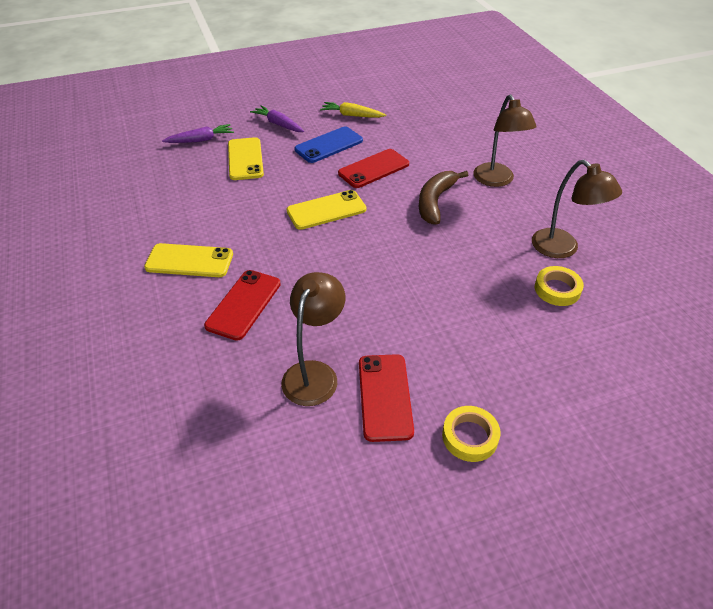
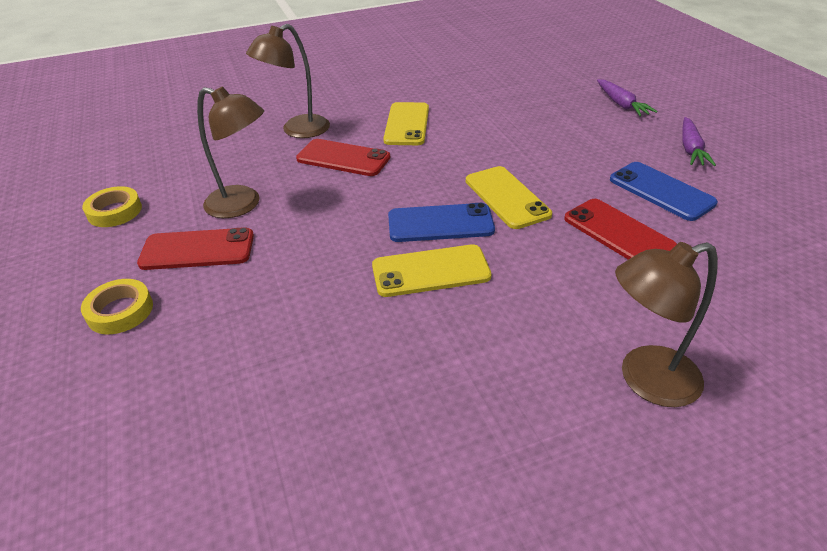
camera: 90 degrees right, 5 degrees down
(245, 159) = (595, 134): yellow phone -> yellow phone (430, 271)
(278, 124) = (690, 149): purple carrot -> purple carrot turned 150 degrees clockwise
(352, 115) = (762, 208): yellow carrot -> none
(357, 245) = (440, 224): none -> blue phone
(435, 202) = (553, 296): brown banana -> none
(557, 289) = (344, 433): yellow tape -> yellow tape (114, 211)
(562, 249) = (451, 460): brown lamp -> brown lamp (297, 131)

